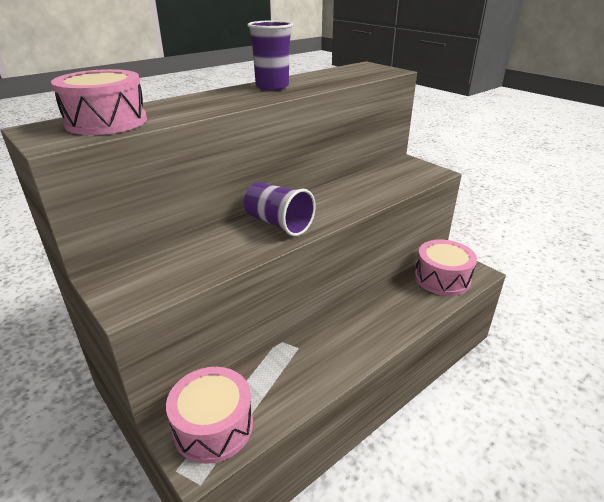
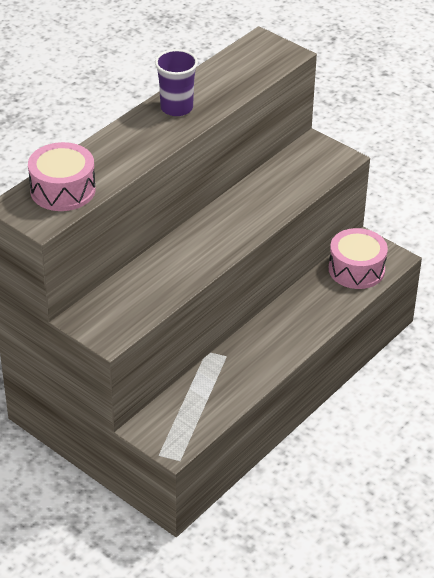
camera: 10 degrees left, 10 degrees up
(213, 426) = (175, 424): pink drum -> none
(278, 224) = (200, 247): purple cup -> none

